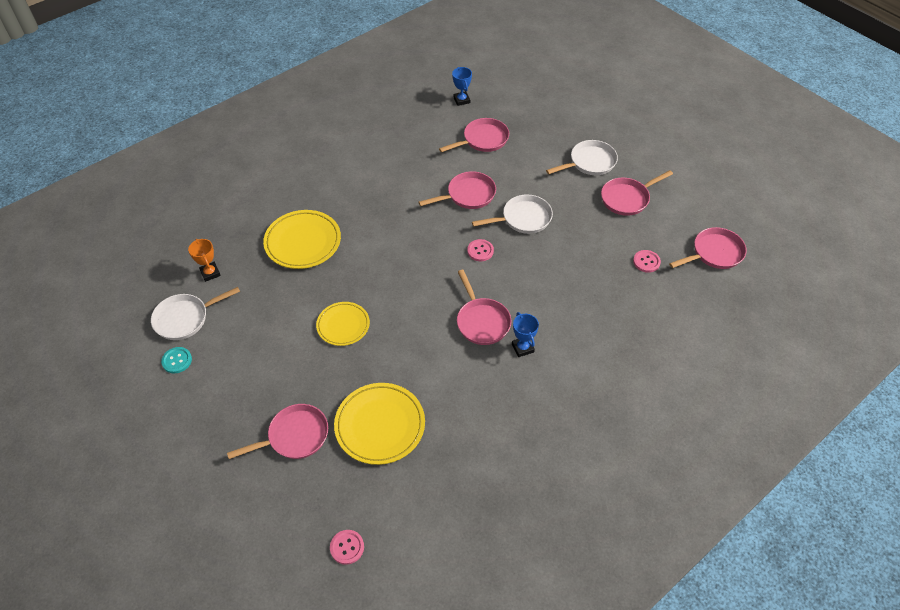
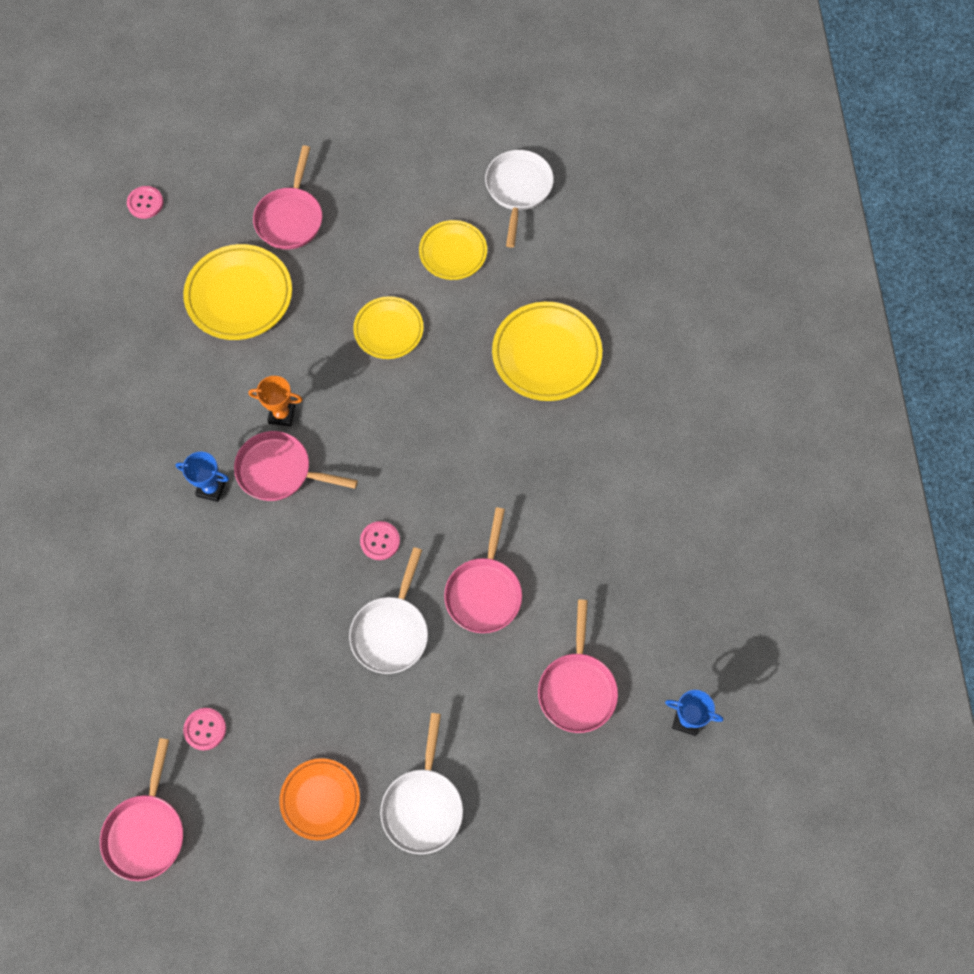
camera: 125 degrees right, 15 degrees up
(177, 361) = (466, 160): turquoise button -> none
(210, 273) = (568, 239): orange trophy -> orange trophy (281, 414)
(260, 325) = (453, 252): none -> yellow plate
(627, 198) = (320, 799): pink pan -> orange plate

